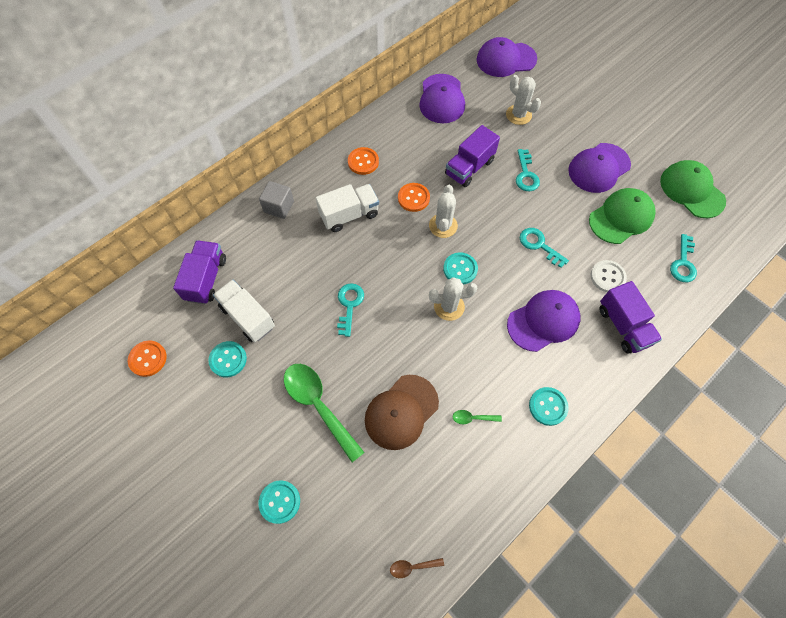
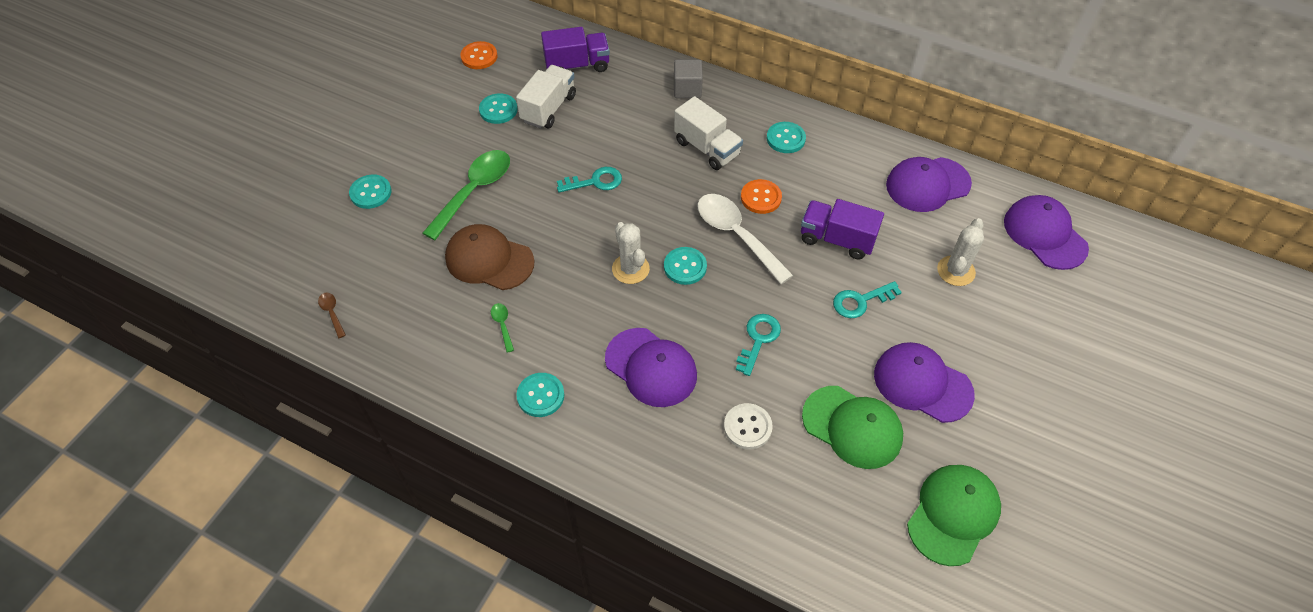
camera: 70 degrees right, 10 degrees down
(363, 162) = (785, 139): orange button -> turquoise button
(443, 226) = (736, 235): white cactus -> white spoon
(623, 326) = (682, 459): purple truck -> none
(683, 263) = (815, 520): turquoise key -> none

